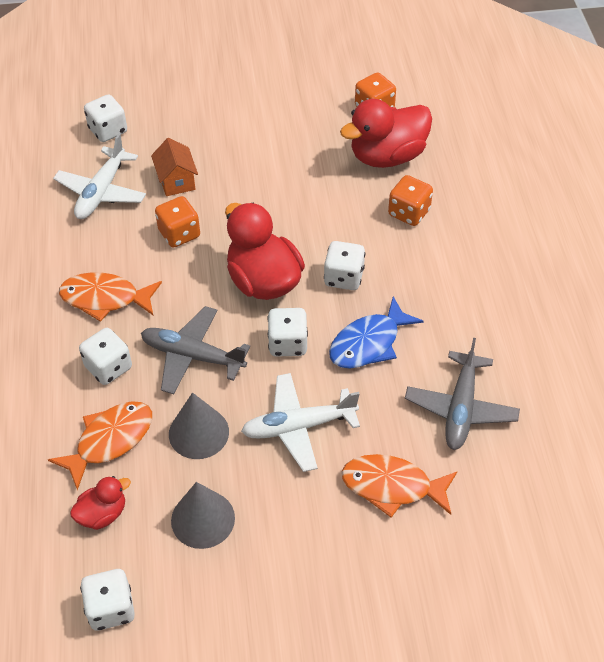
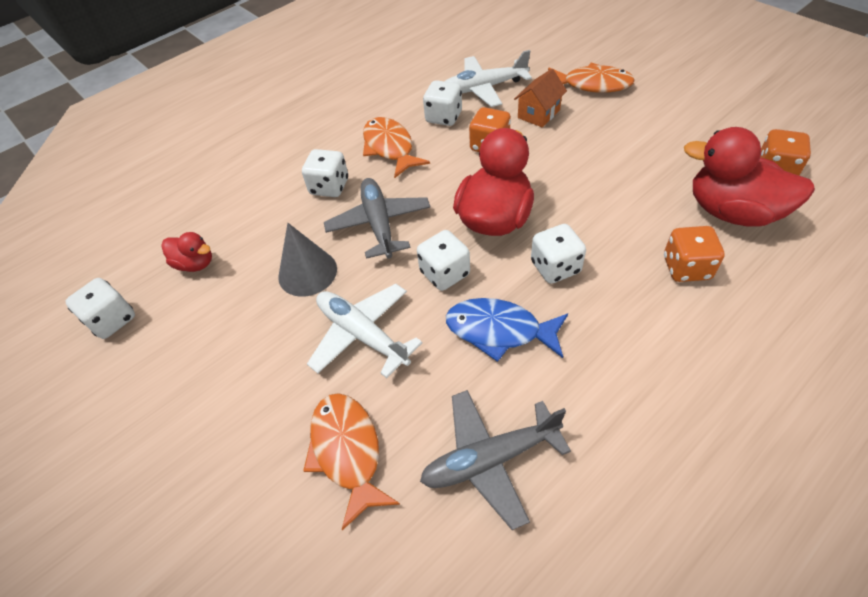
camera: 60 degrees right, 0 degrees up
(108, 130) = (543, 57): white dice -> white dice (444, 117)
(110, 440) = (264, 227): orange fish -> orange fish (592, 85)
(203, 519) = (224, 326): grey cone -> none

